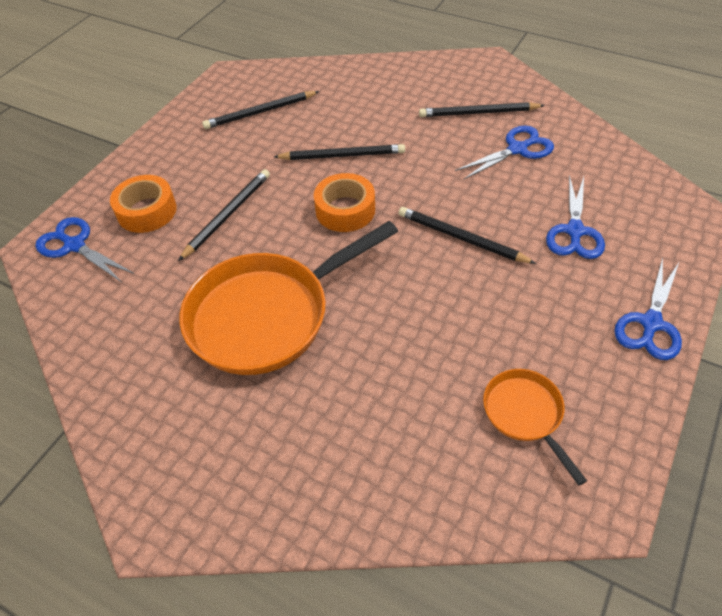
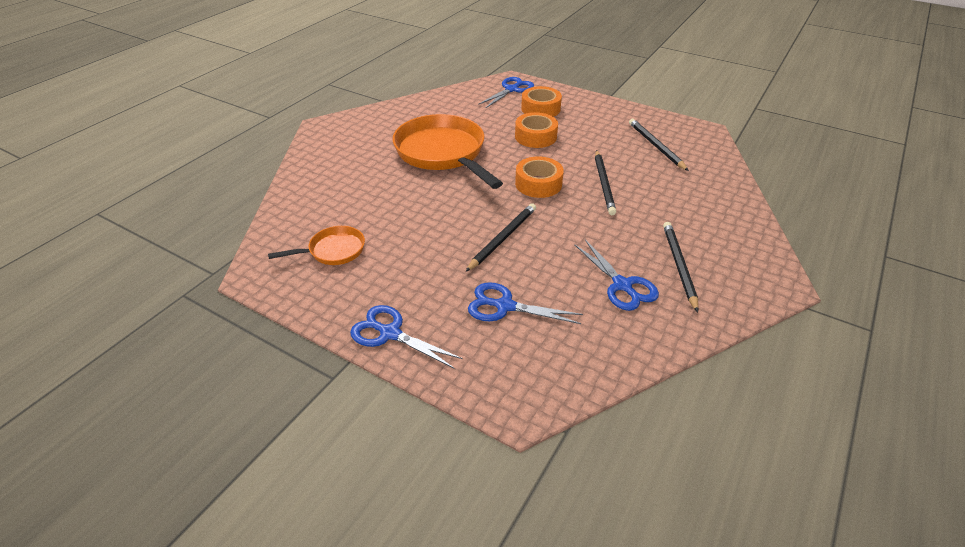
camera: 90 degrees right, 10 degrees down
(228, 215) = (535, 136): black pencil -> orange tape

